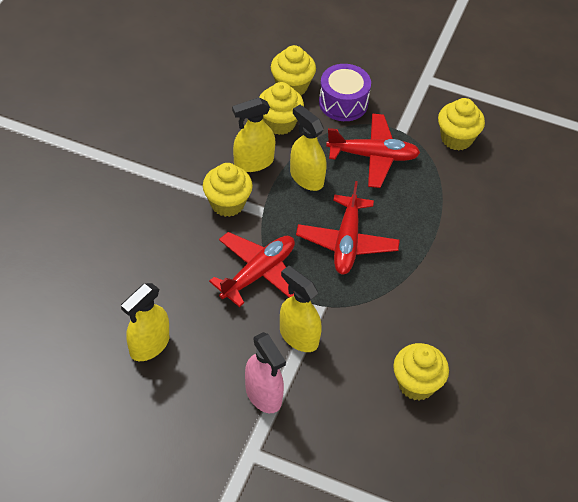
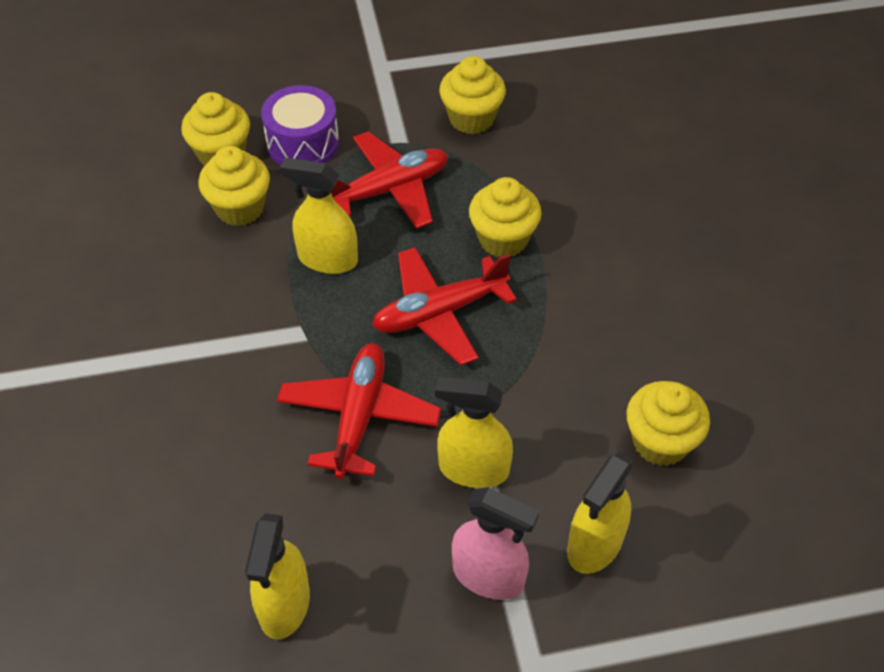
camera: 30 degrees left, 0 degrees up
(227, 203) = (248, 347): yellow cupcake -> yellow cupcake (503, 239)
(253, 162) = (243, 275): yellow spray bottle -> yellow spray bottle (595, 544)
(347, 242) = (439, 313): red plane -> red plane turned 90 degrees clockwise

